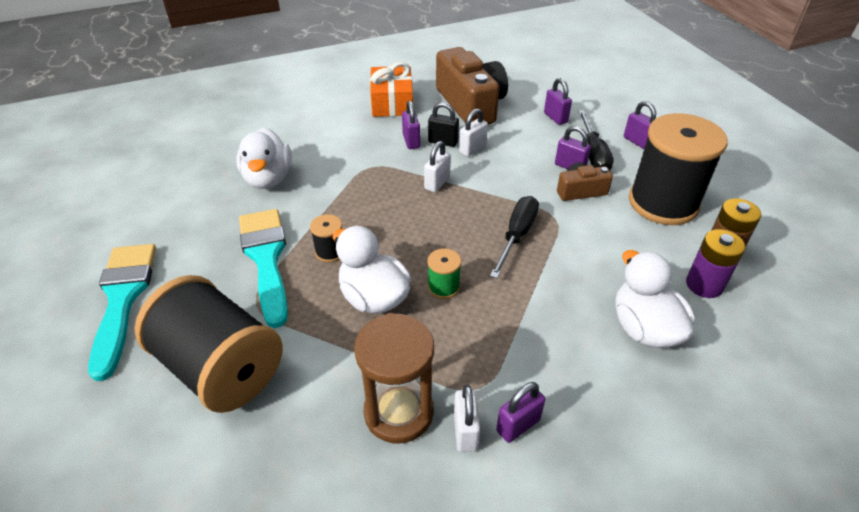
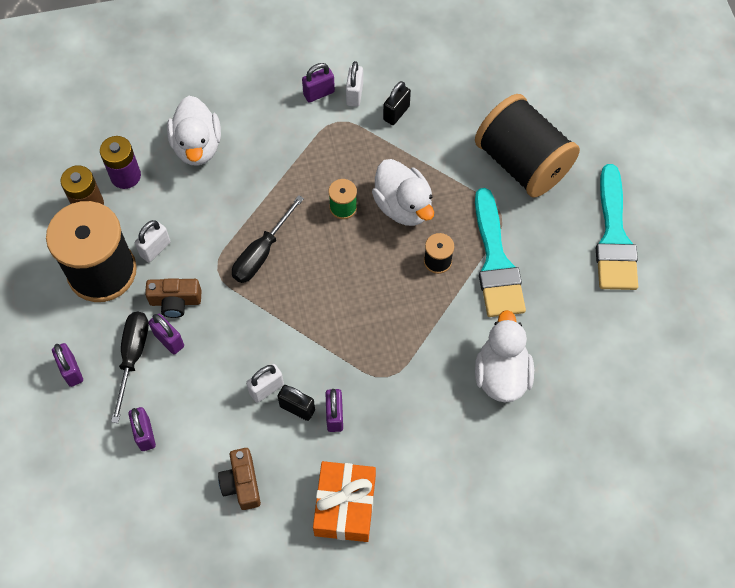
camera: 170 degrees left, 20 degrees up
(399, 412) = (396, 113): brown hourglass -> black padlock
(437, 183) = (320, 337): white padlock -> white padlock (155, 249)
(471, 104) = (242, 483): brown camera -> brown camera, size x0.49

